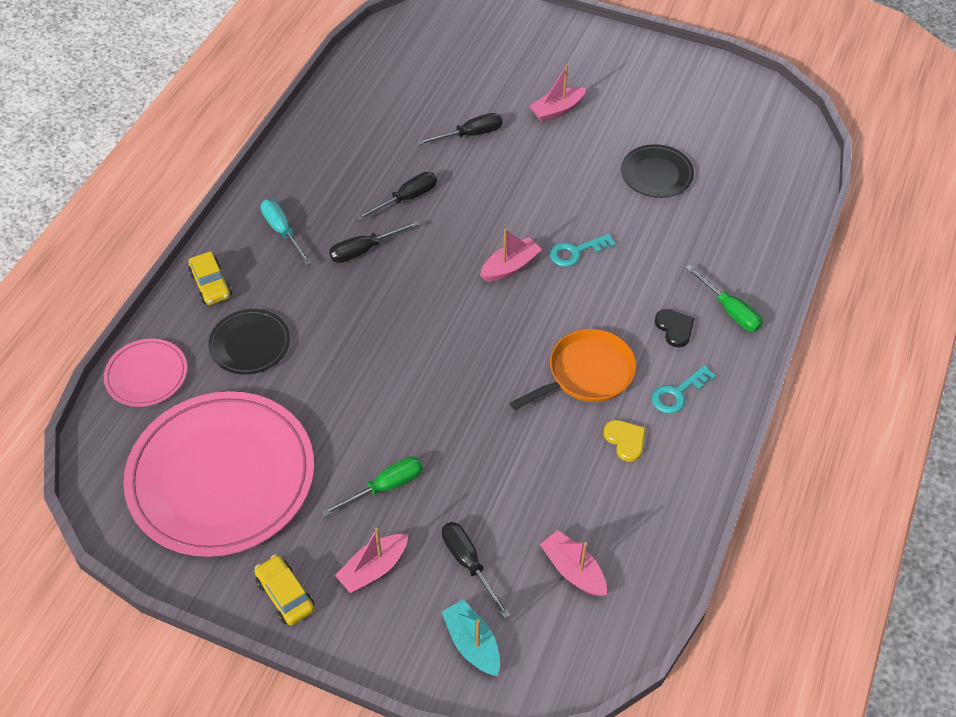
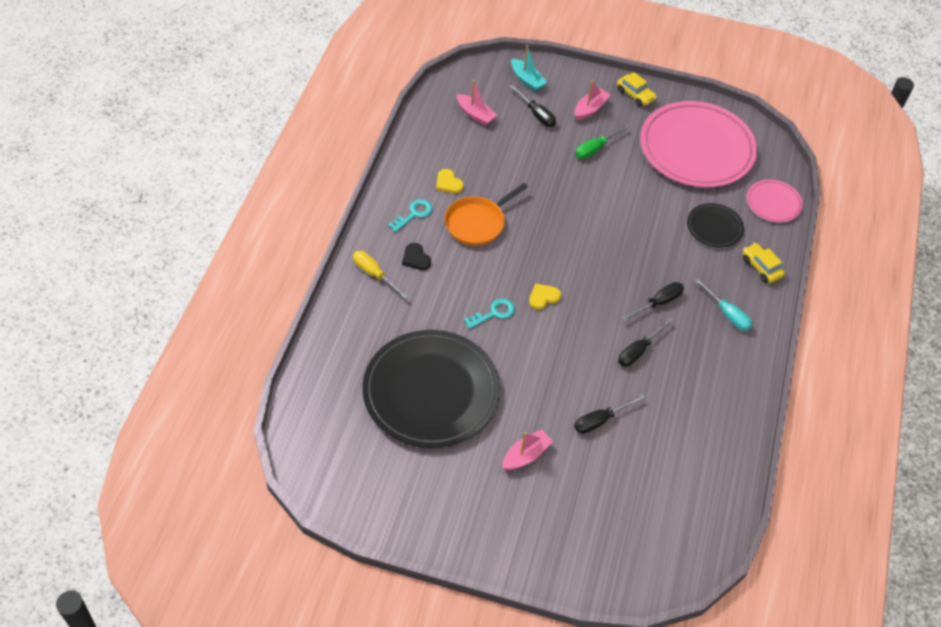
camera: 170 degrees right, 0 degrees up
(510, 267) = (543, 297): pink boat -> yellow heart
(656, 174) = (431, 391): black plate -> black plate, size x2.15
(730, 310) = (374, 274): green screwdriver -> yellow screwdriver

